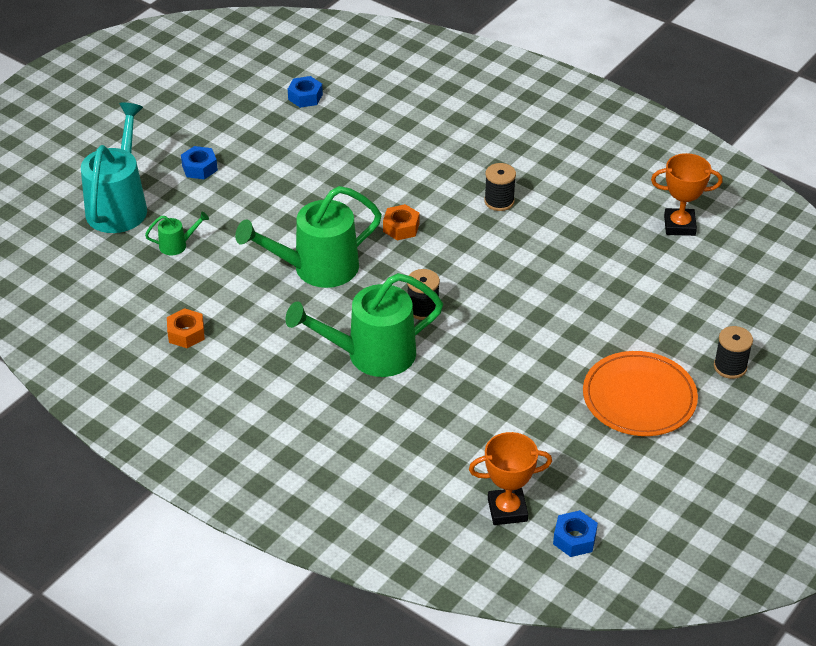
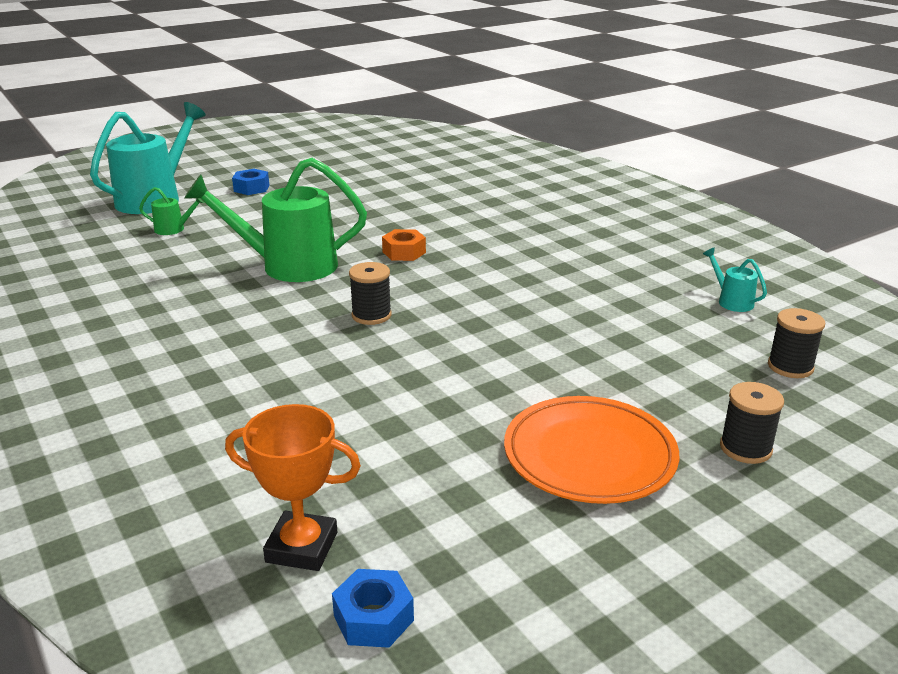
camera: 20 degrees right, 15 degrees down
(186, 333) = (105, 289): orange nut -> none
(305, 97) = (390, 163): blue nut -> none
(370, 355) = (276, 342): green watering can -> none
(499, 201) = (525, 250): black spool -> black spool (790, 367)
(679, 225) = (731, 301): orange trophy -> turquoise watering can

